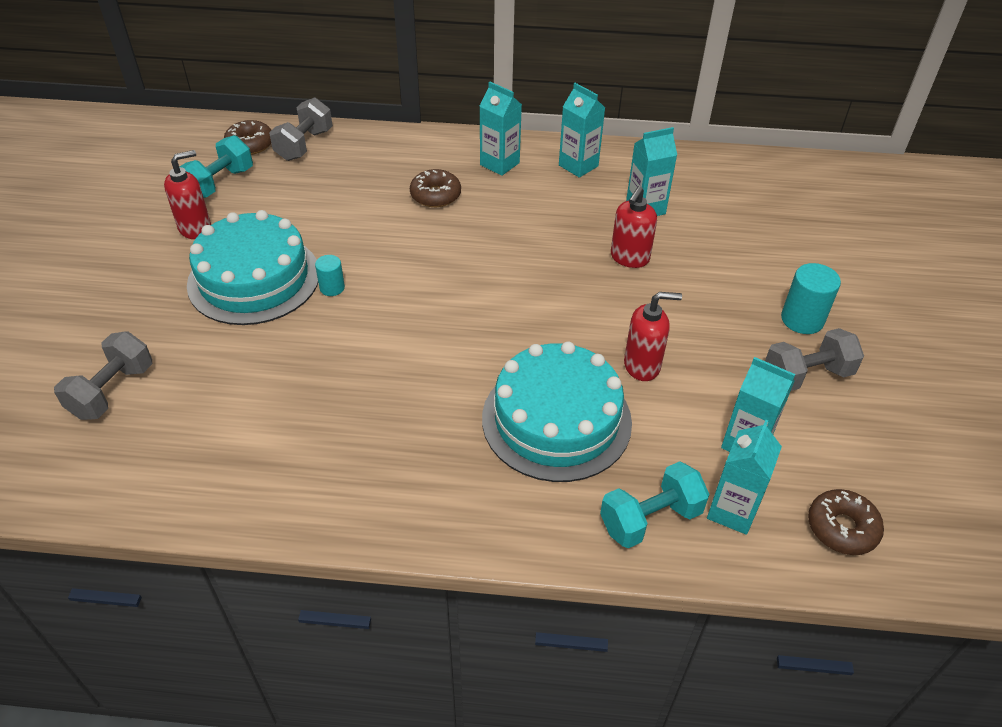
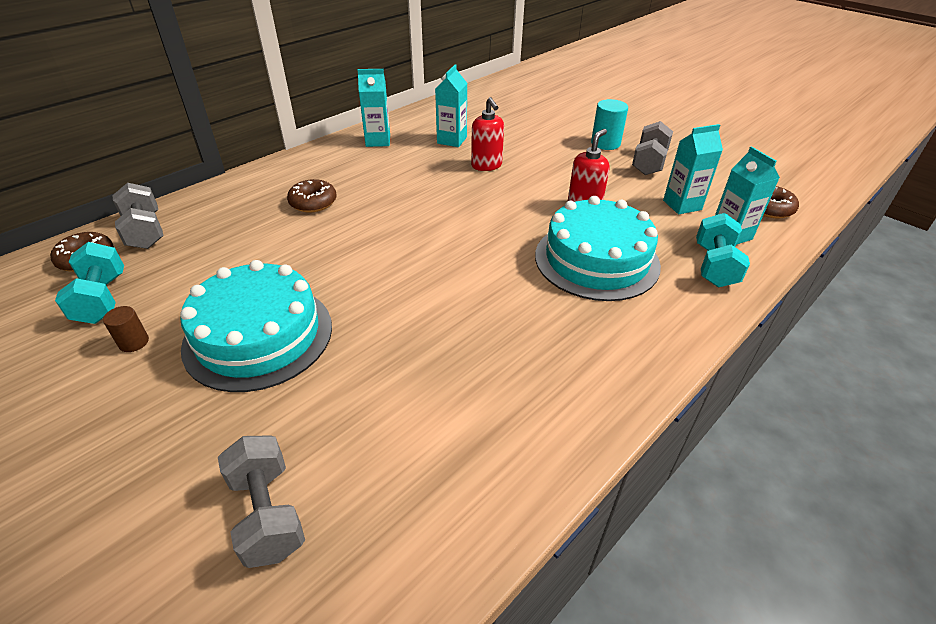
camera: 50 degrees left, 5 degrees down
(195, 228) = (134, 342): red soap dispenser -> brown cylinder
(332, 288) = (335, 297): turquoise cylinder -> none
(499, 164) = (326, 164): turquoise carton -> none

